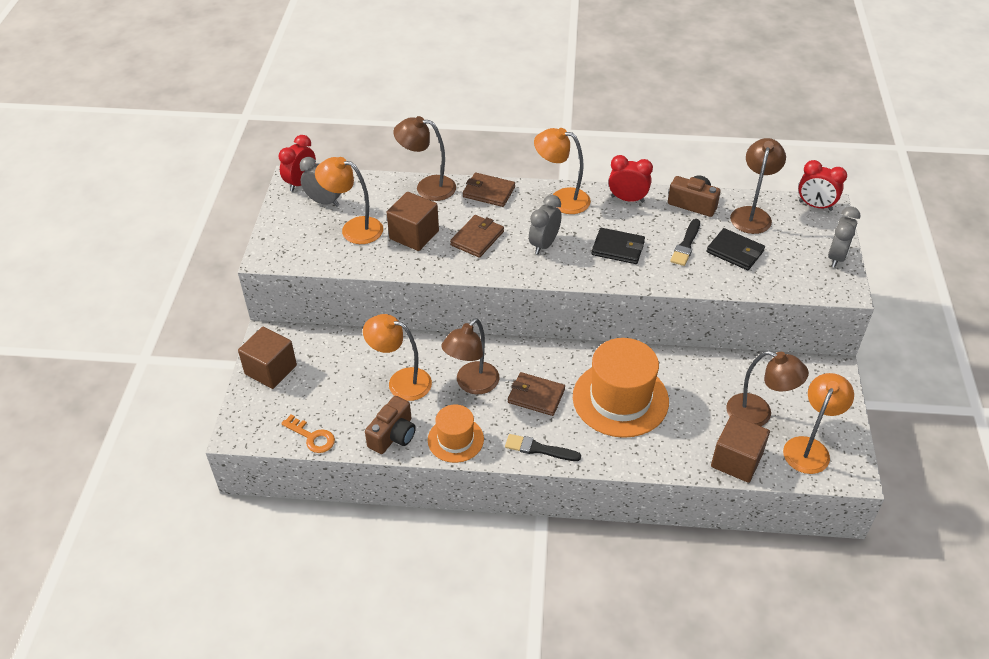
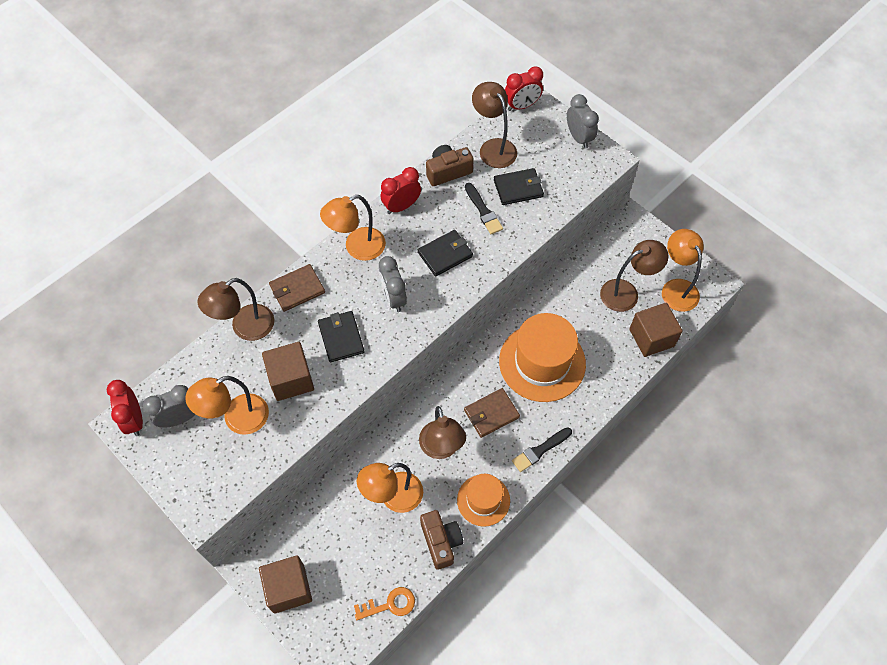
camera: 50 degrees left, 15 degrees up
(477, 238) = (341, 337): brown wallet -> black wallet

